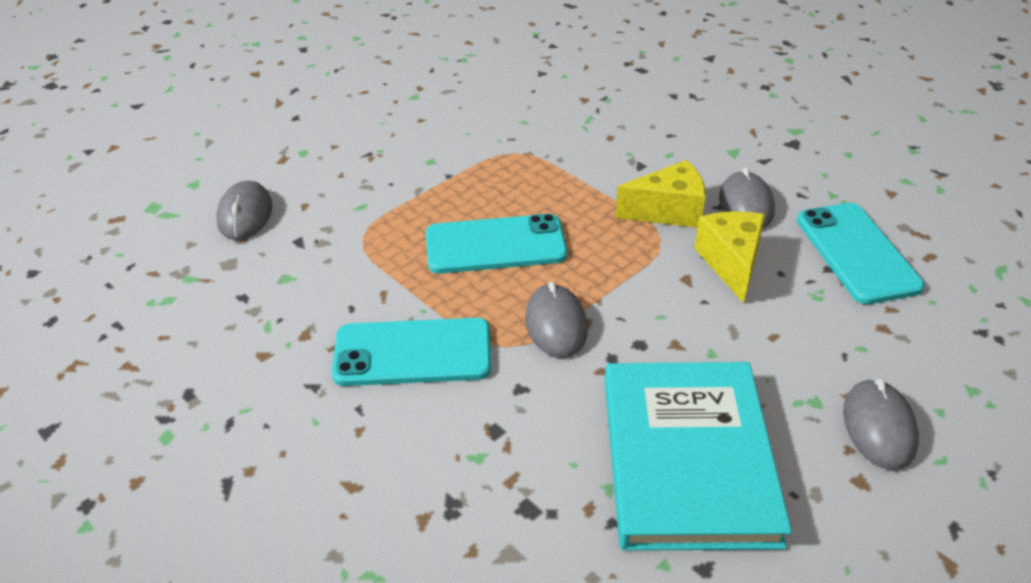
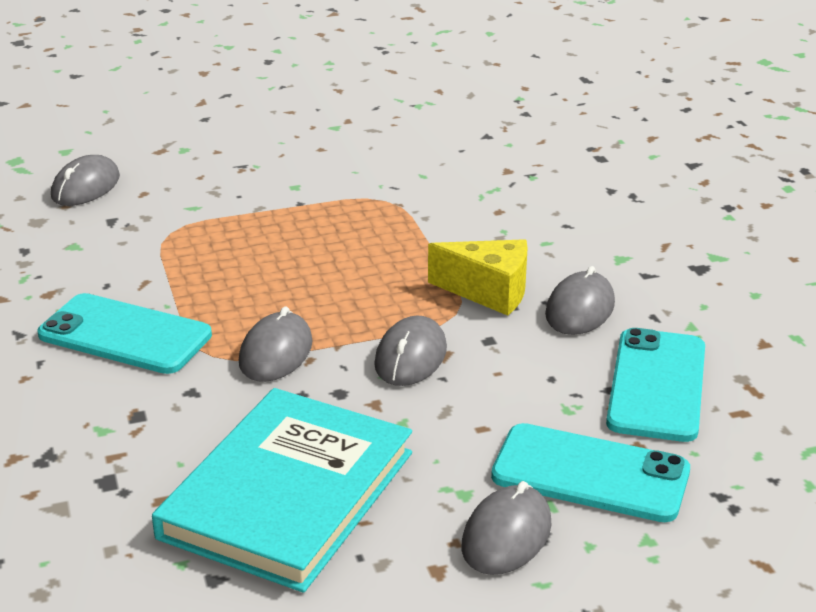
camera: 25 degrees right, 10 degrees down
(495, 245) = (285, 272): turquoise phone -> turquoise phone (590, 474)
(664, 290) = (410, 357): none -> grey mouse
(731, 263) = (506, 354): yellow cheese -> none

